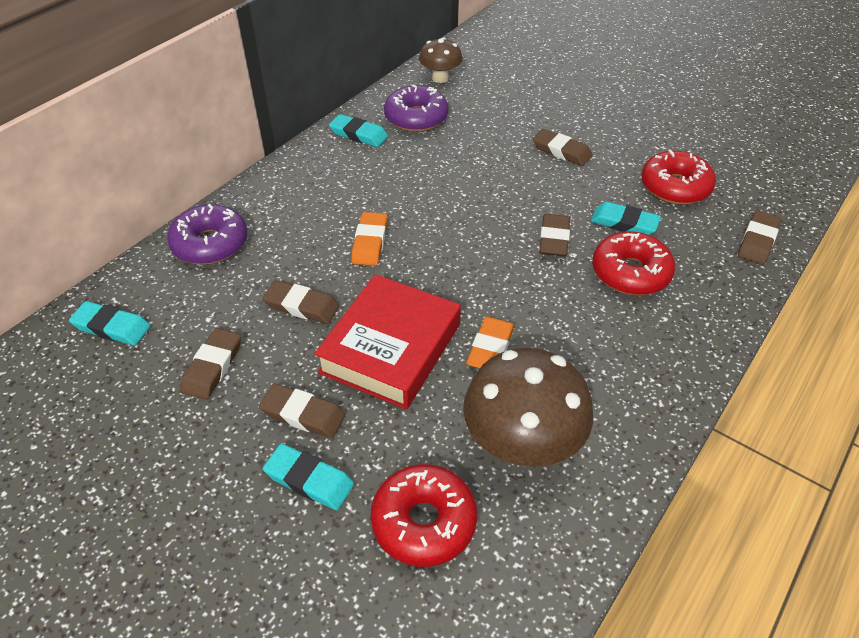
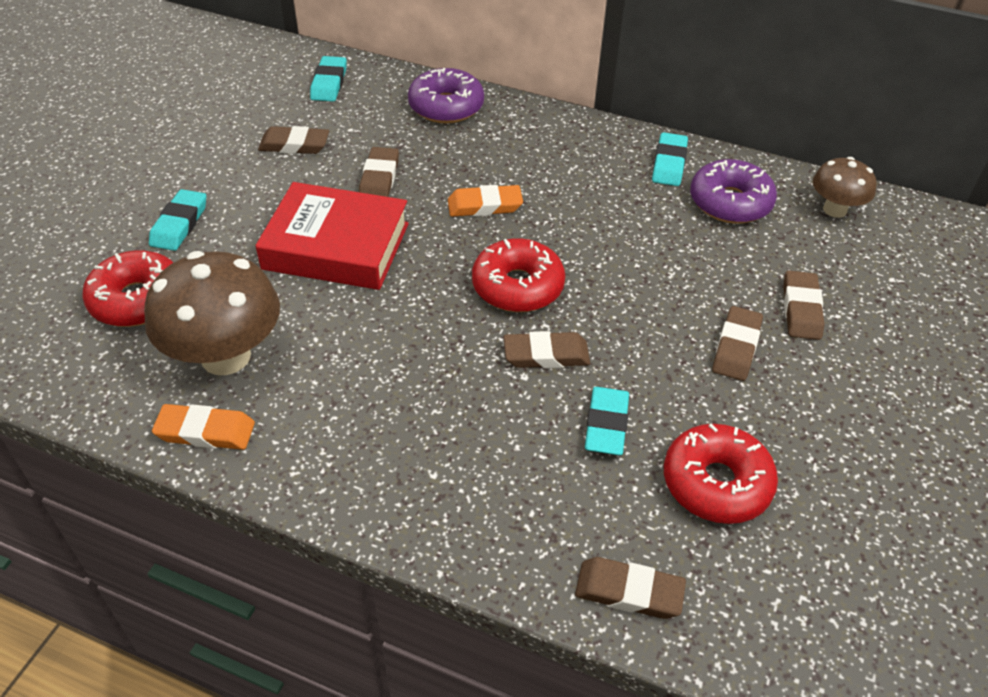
camera: 75 degrees right, 0 degrees up
(303, 414) = (248, 206): brown eraser -> brown eraser (801, 309)
(490, 348) = (351, 318): orange eraser -> orange eraser (205, 431)
(630, 273) = (507, 435): red donut -> red donut (517, 286)

